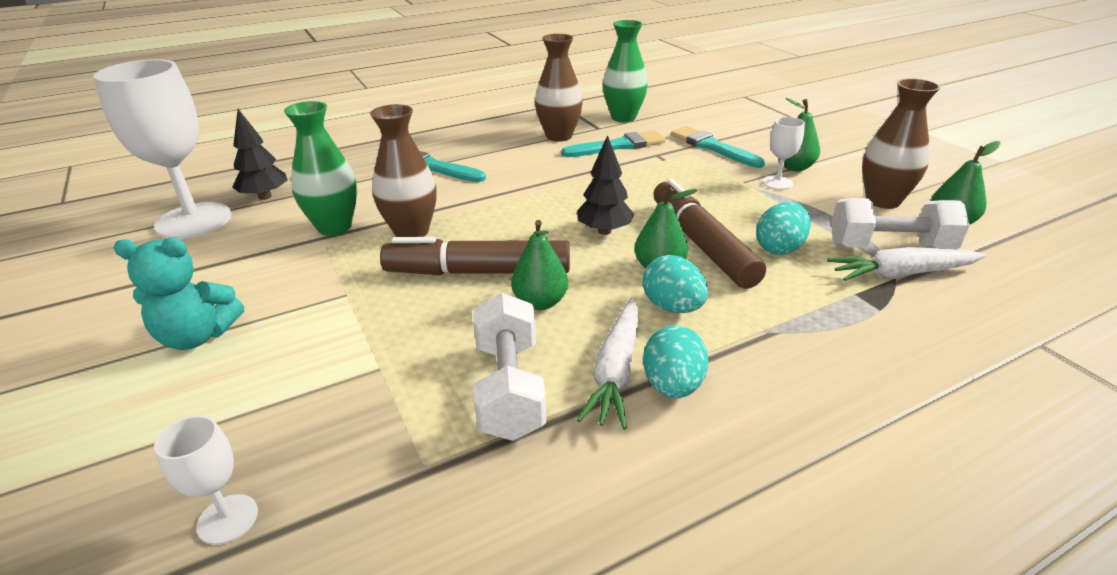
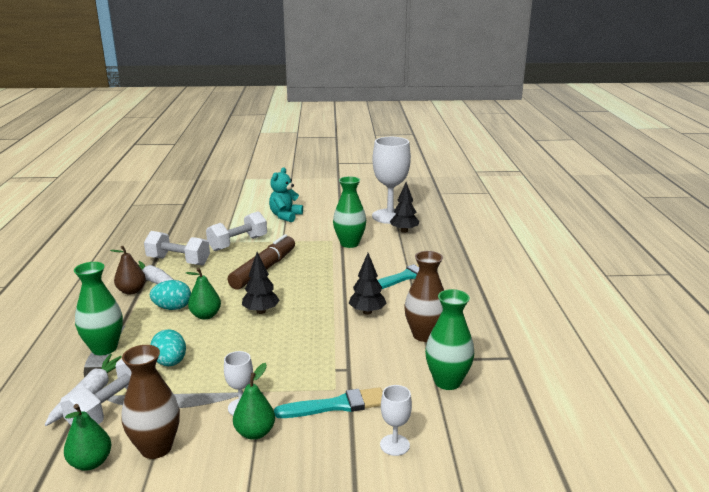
camera: 115 degrees right, 10 degrees down
(228, 519) = (187, 218): white goblet -> white goblet (394, 445)
(380, 343) = (238, 243): none -> white dumbbell
(411, 232) = (323, 260): brown vase -> none
(540, 169) = (367, 312): none -> black tree
(540, 302) = (220, 278): green pear -> none
(618, 146) = (381, 356): turquoise brush -> none
(672, 385) = (131, 291): turquoise egg -> brown pear
(701, 244) = (209, 337): brown marker -> none
(830, 315) = (104, 348): none -> green vase

